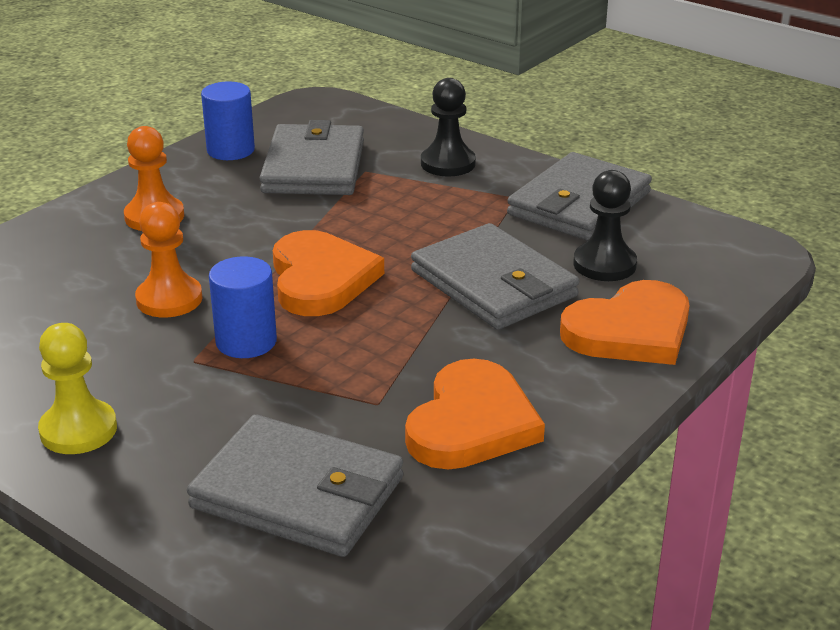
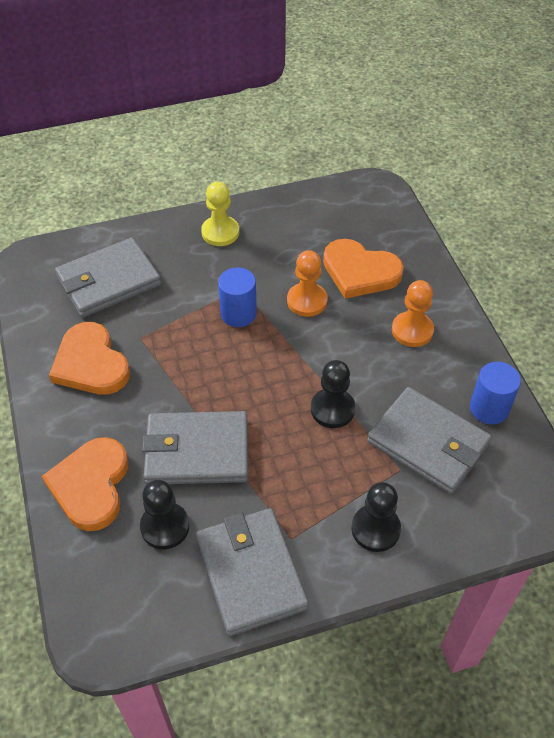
camera: 125 degrees right, 20 degrees up
(321, 279) = (273, 372): orange heart -> orange heart (360, 272)
(332, 226) = (332, 409): none -> black pawn

